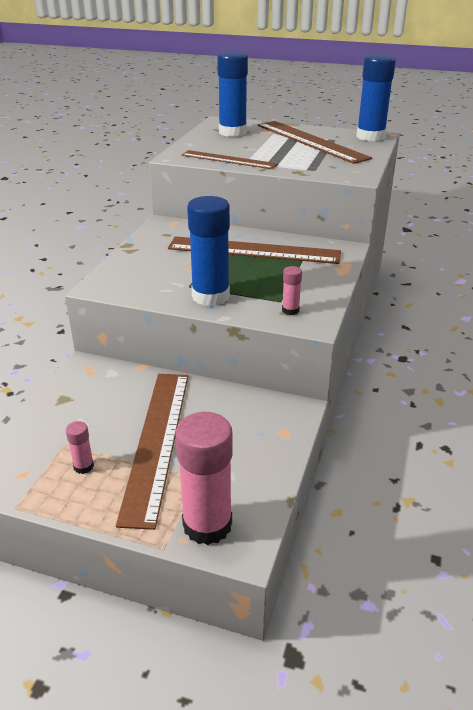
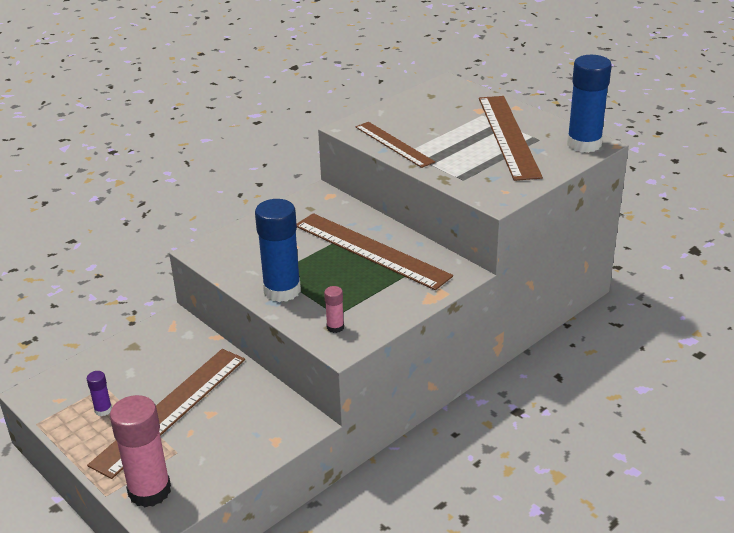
camera: 30 degrees right, 0 degrees up
(83, 466) = (103, 410): pink glue stick -> purple glue stick
(232, 132) = (441, 104): blue glue stick -> none

